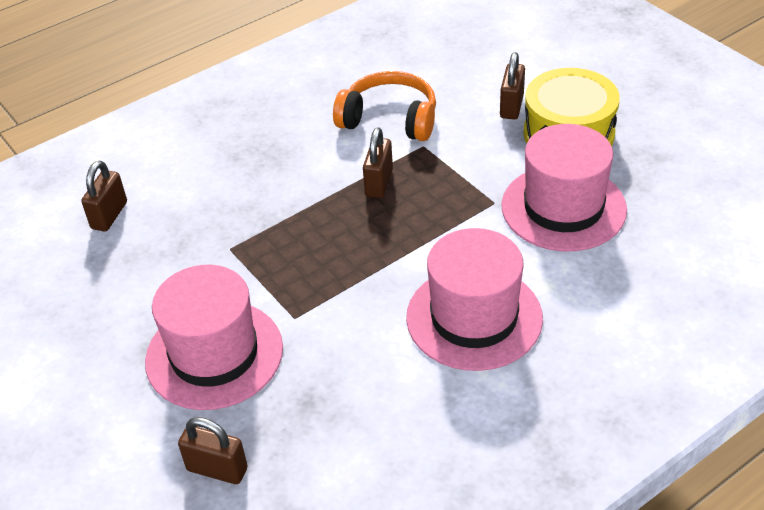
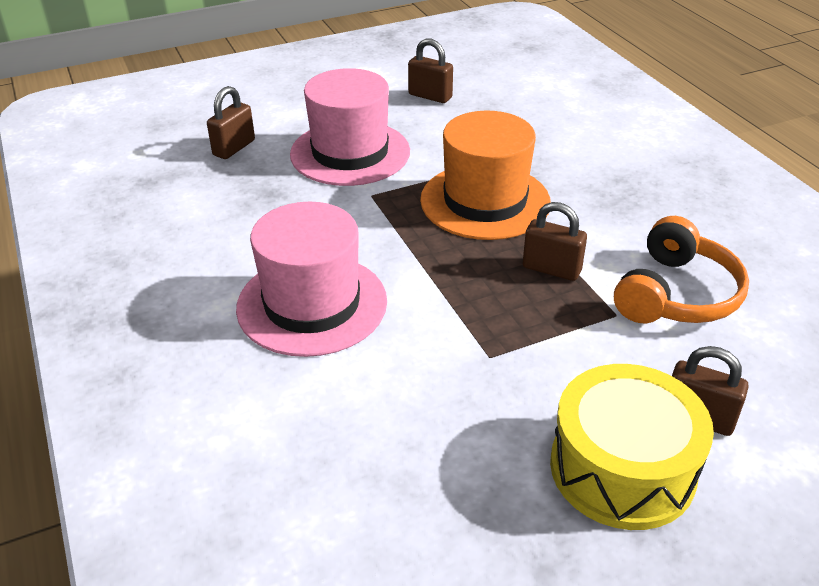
camera: 100 degrees right, 5 degrees down
(109, 215) = (545, 111): brown padlock -> brown padlock (430, 96)
(288, 235) = (485, 201): none -> orange hat
(563, 207) = (459, 420): pink hat -> none

